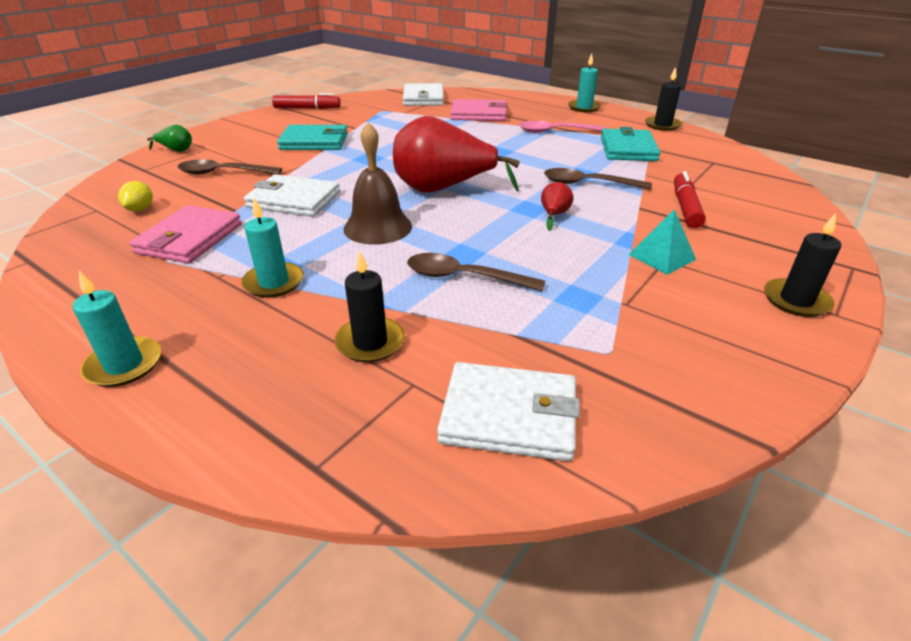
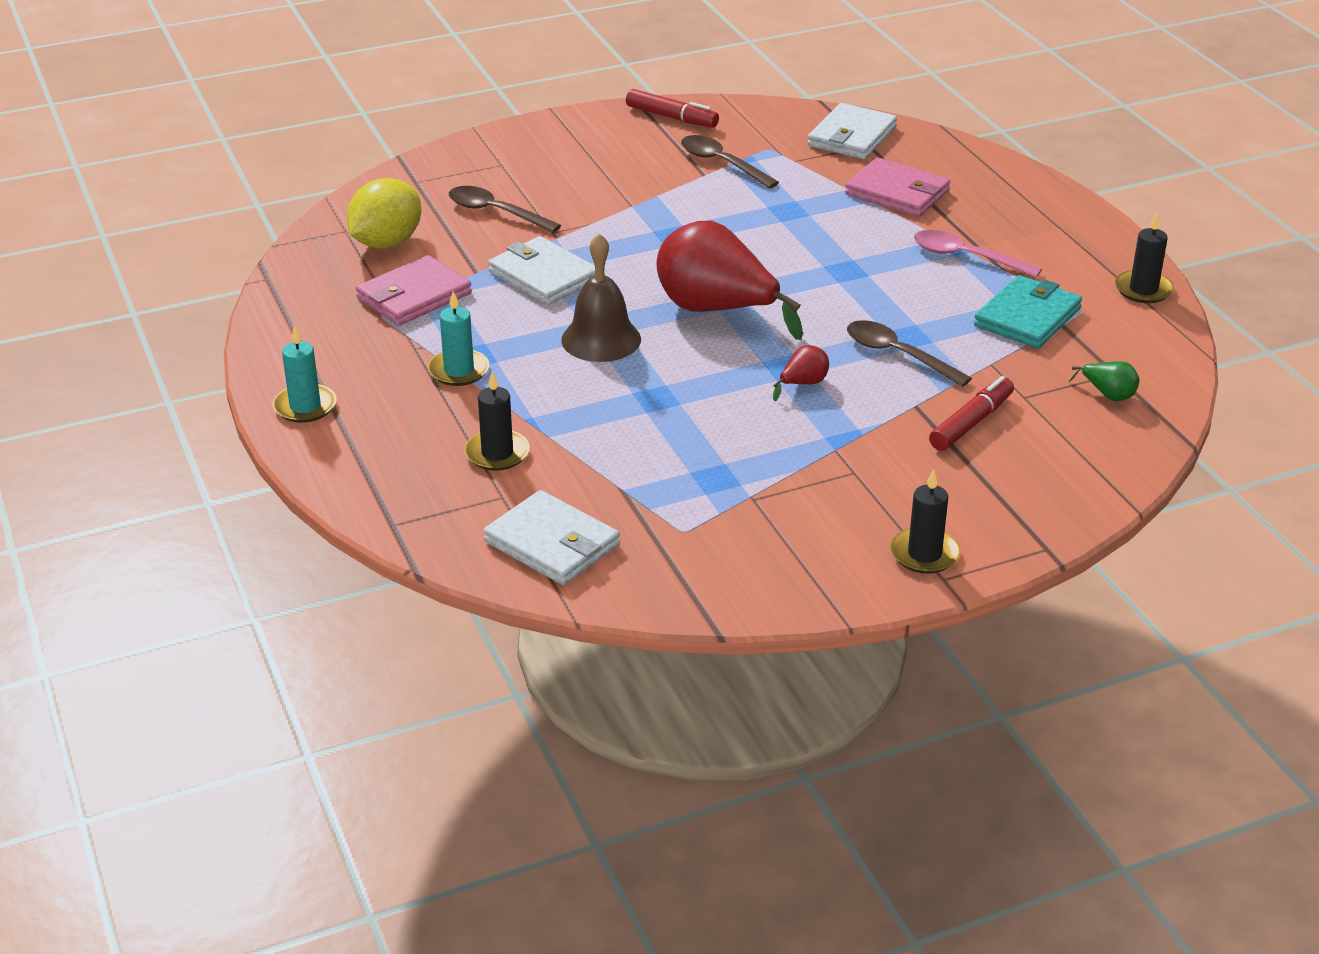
camera: 30 degrees right, 0 degrees up
(140, 209) = (386, 243): yellow lemon -> yellow lemon, size x2.05
(176, 150) = (465, 158): green pear -> green pear (1108, 395)
(314, 142) = (633, 187): turquoise wallet -> none
(464, 277) = (632, 423): brown spoon -> brown spoon (722, 163)
(584, 108) = (1072, 221): turquoise candle -> none
(662, 257) = (855, 468): turquoise pyramid -> none

